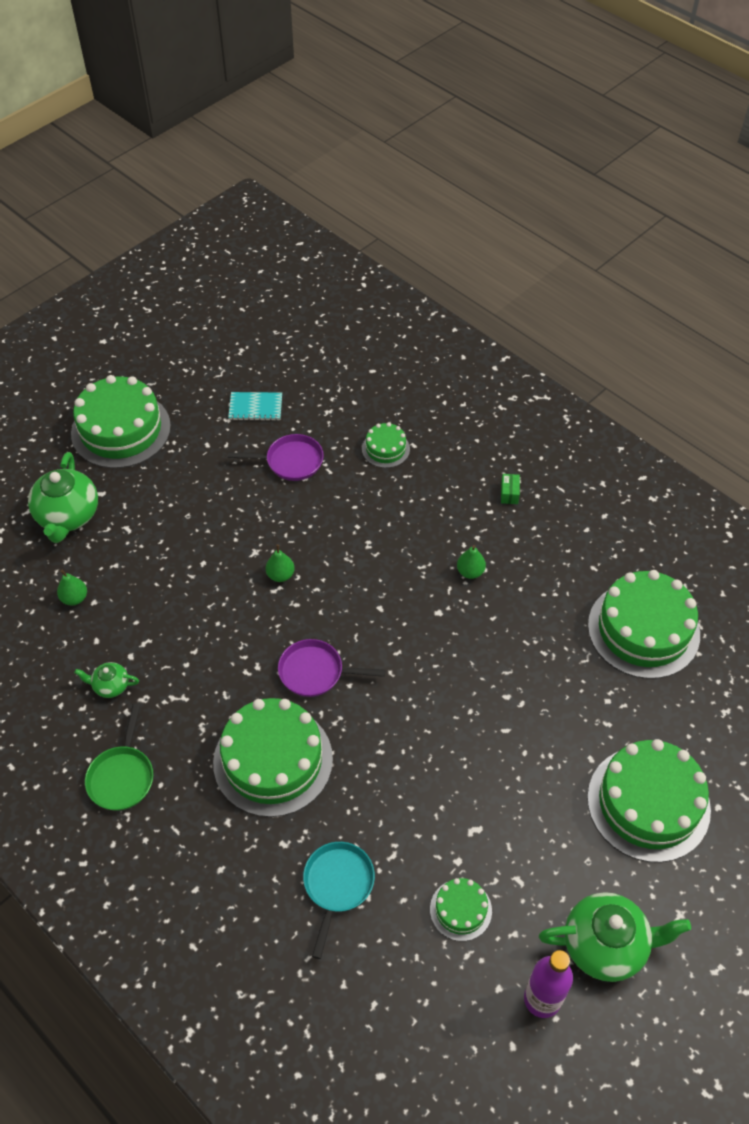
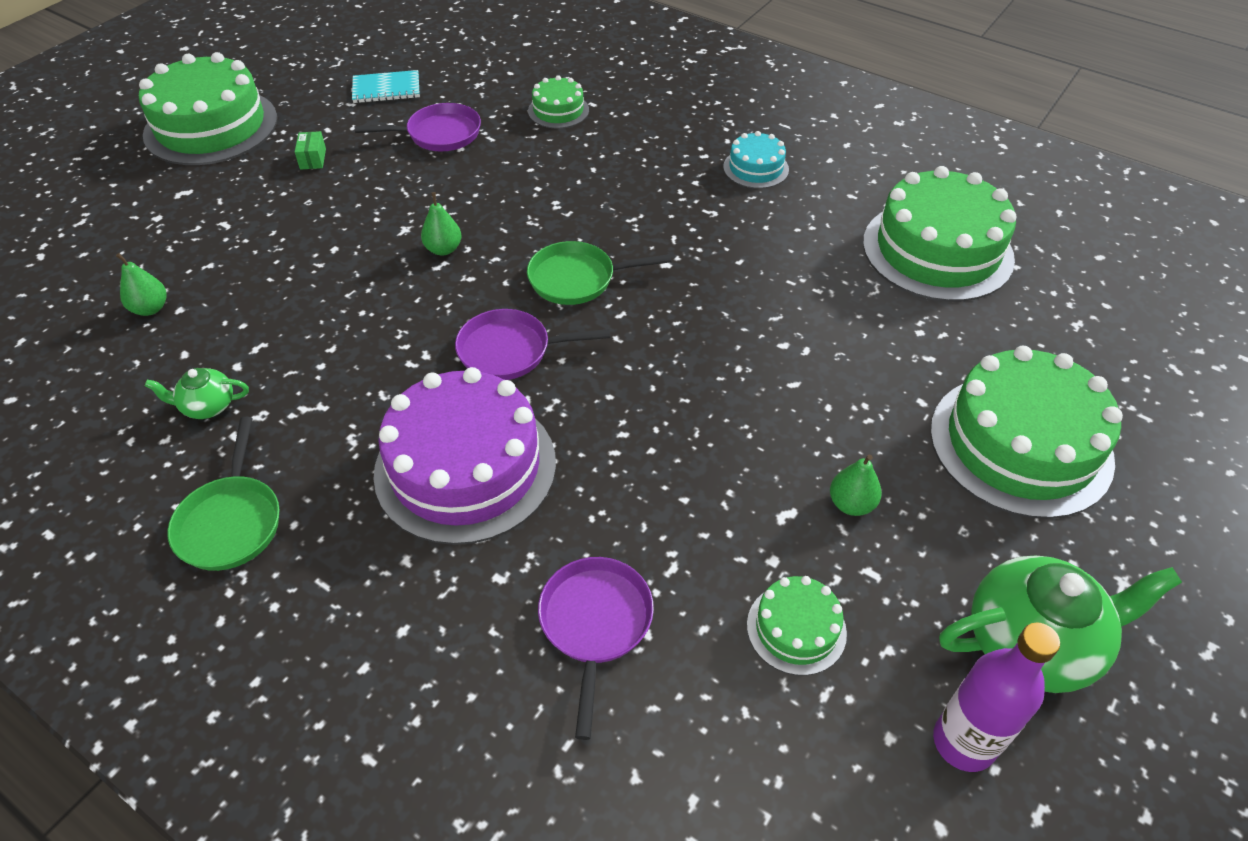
camera: 10 degrees left, 5 degrees down
(68, 516) = (139, 220): green teapot -> none
(273, 760) = (465, 467): green cake -> purple cake
(337, 885) = (595, 624): turquoise pan -> purple pan
(372, 616) = (577, 279): none -> green pan
(470, 572) = (696, 217): green pear -> green pear (851, 504)
(509, 493) = (723, 136): green box -> green box (313, 159)
(526, 530) = (756, 168): none -> turquoise cake

